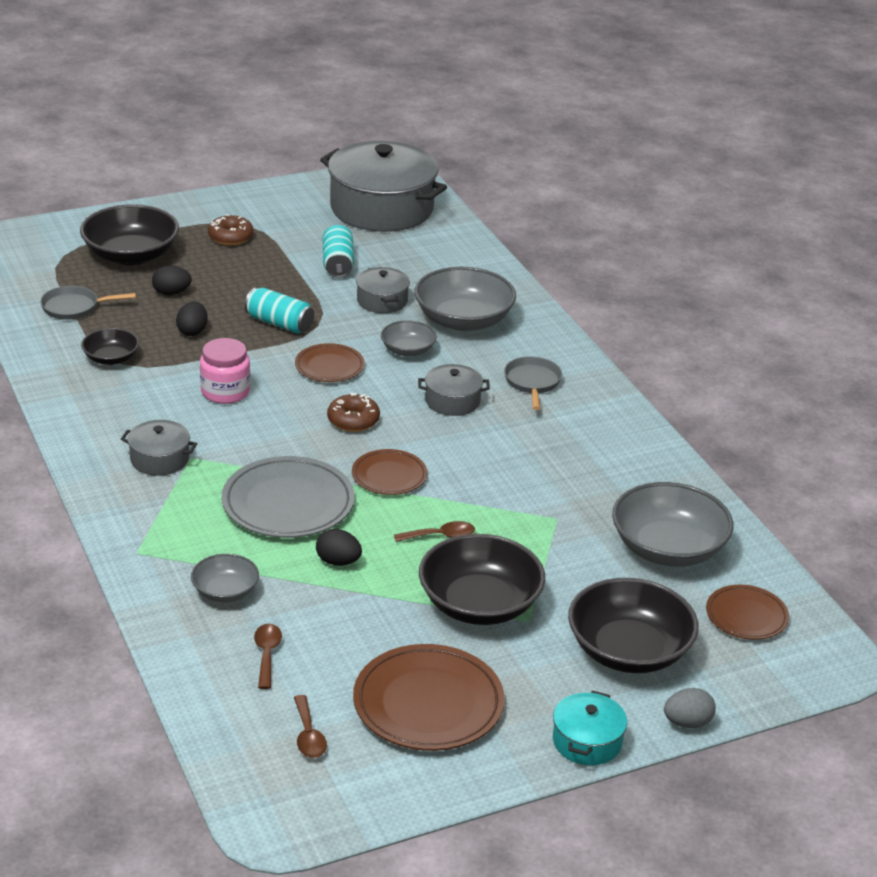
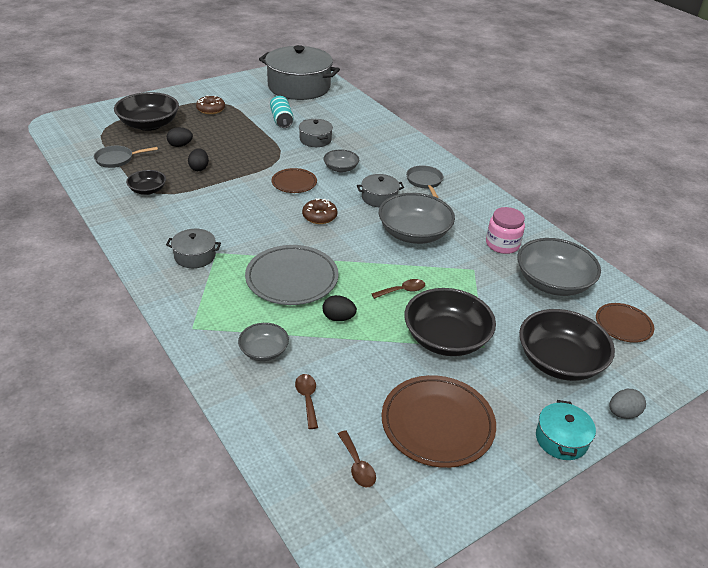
camera: 10 degrees left, 5 degrees up
(225, 392) = (230, 205): pink jar -> pink jar (502, 244)
(279, 323) = (254, 158): turquoise can -> none
(389, 476) = (354, 252): brown plate -> none
(463, 320) = (369, 147): grey bowl -> grey bowl (414, 233)

